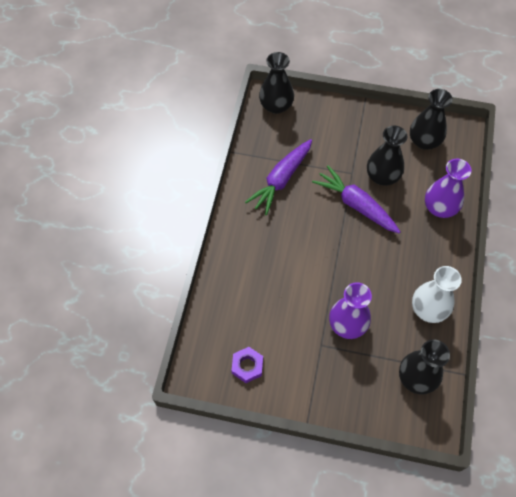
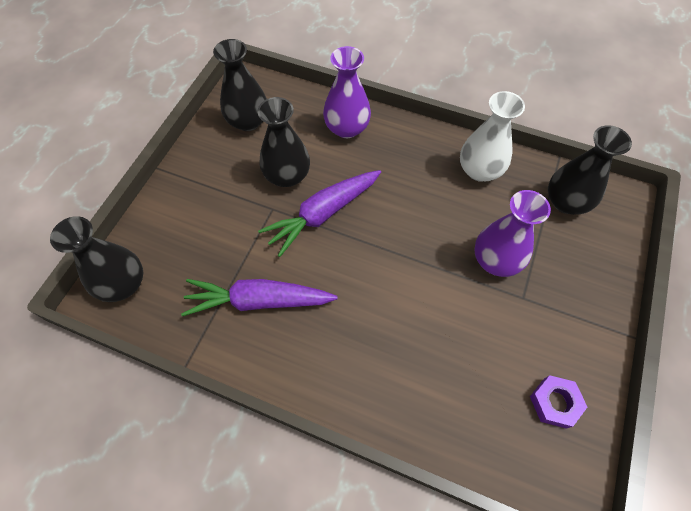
camera: 80 degrees left, 0 degrees up
(281, 180) = (259, 301): purple carrot -> purple carrot turned 135 degrees clockwise

